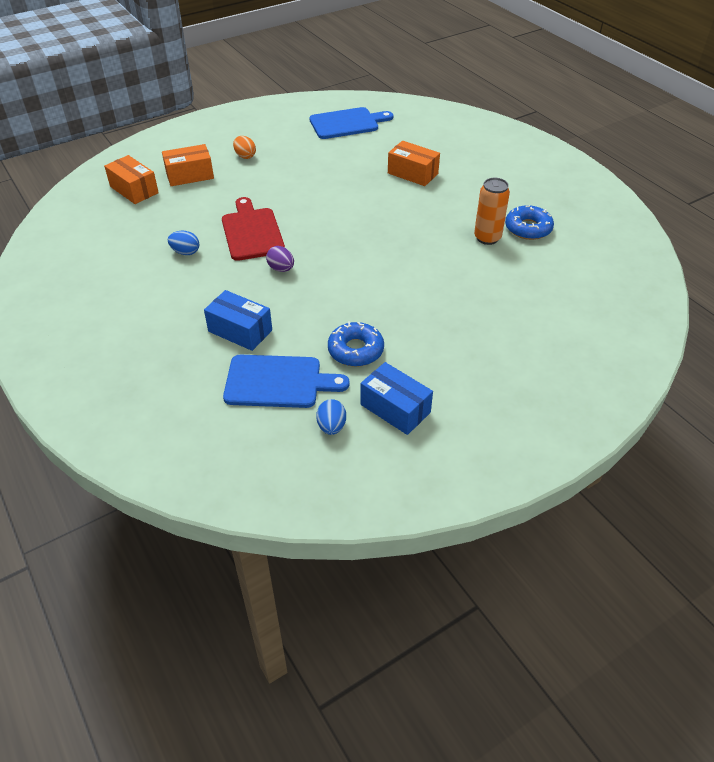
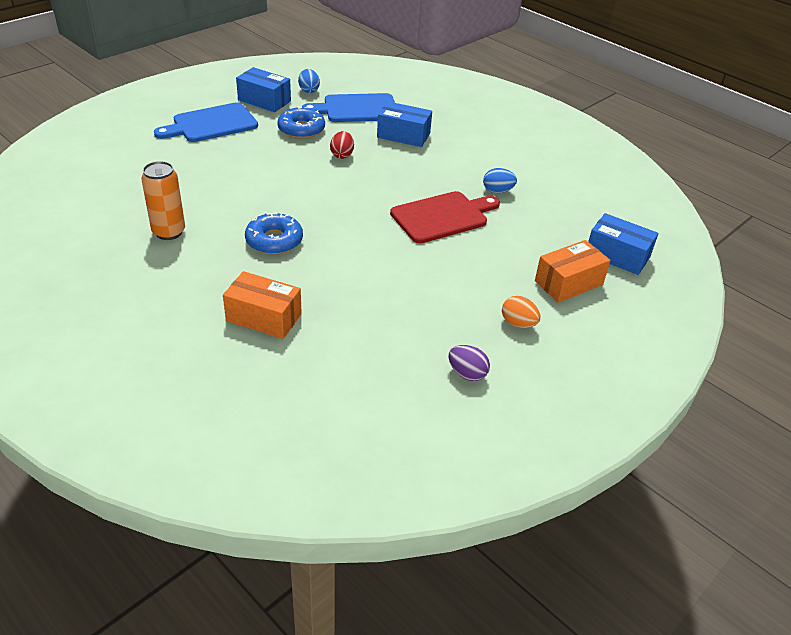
camera: 165 degrees right, 5 degrees down
(134, 190) = (617, 255): orange box -> blue box
(252, 232) = (443, 217): red cutting board -> red cutting board turned 90 degrees counterclockwise
(281, 269) = (392, 183): purple egg -> purple egg (467, 374)
(319, 308) = (342, 155): none -> red egg
(347, 123) = (390, 417): blue cutting board -> blue cutting board (211, 124)
(528, 228) = (114, 248): blue donut -> blue donut (274, 240)

